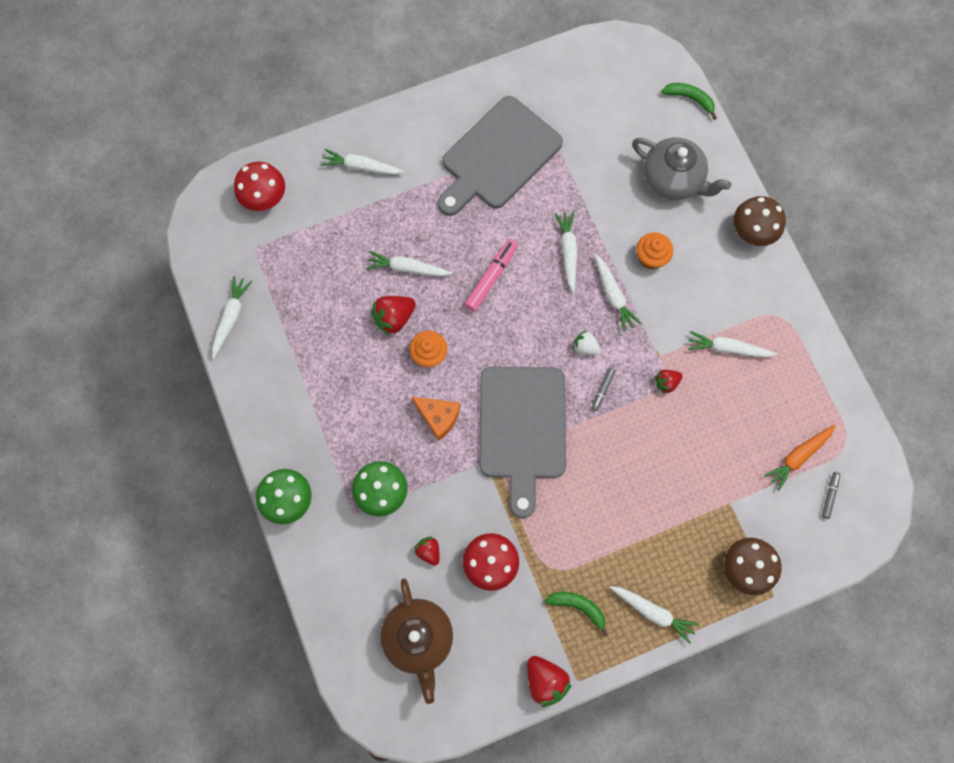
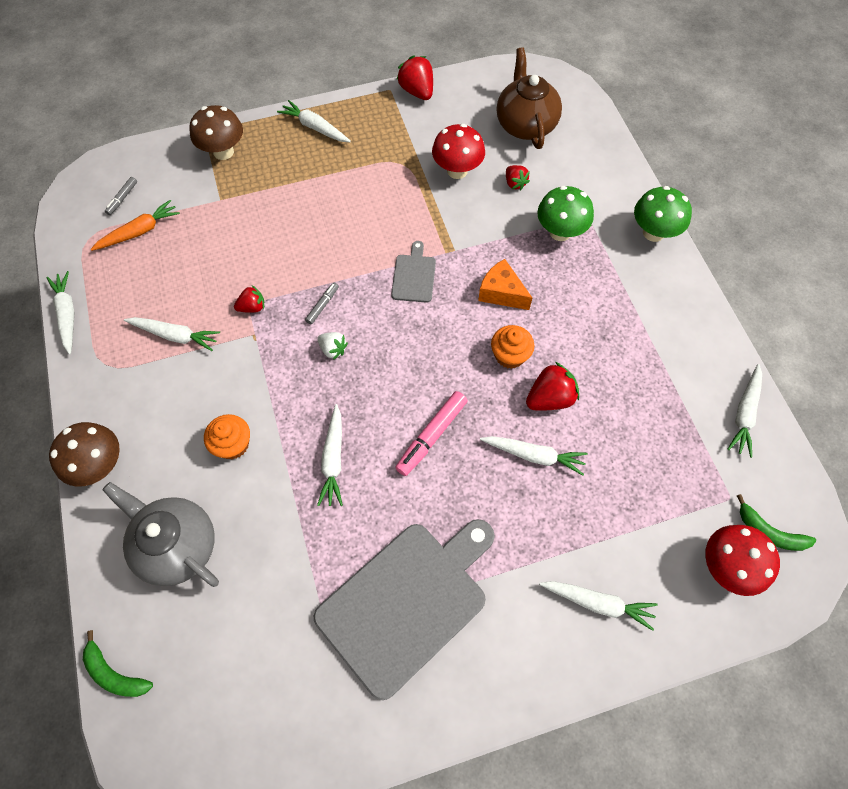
camera: 175 degrees left, 10 degrees down
(522, 429) = (414, 276): grey cutting board -> grey cutting board, size x0.45
(578, 607) = (381, 135): green banana -> green banana (769, 532)
(613, 295) = (289, 403): white carrot -> white carrot (67, 314)

